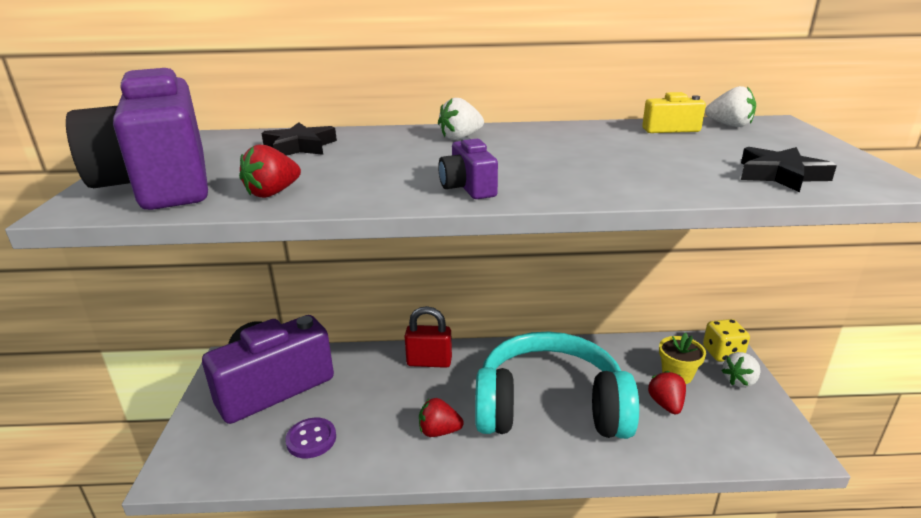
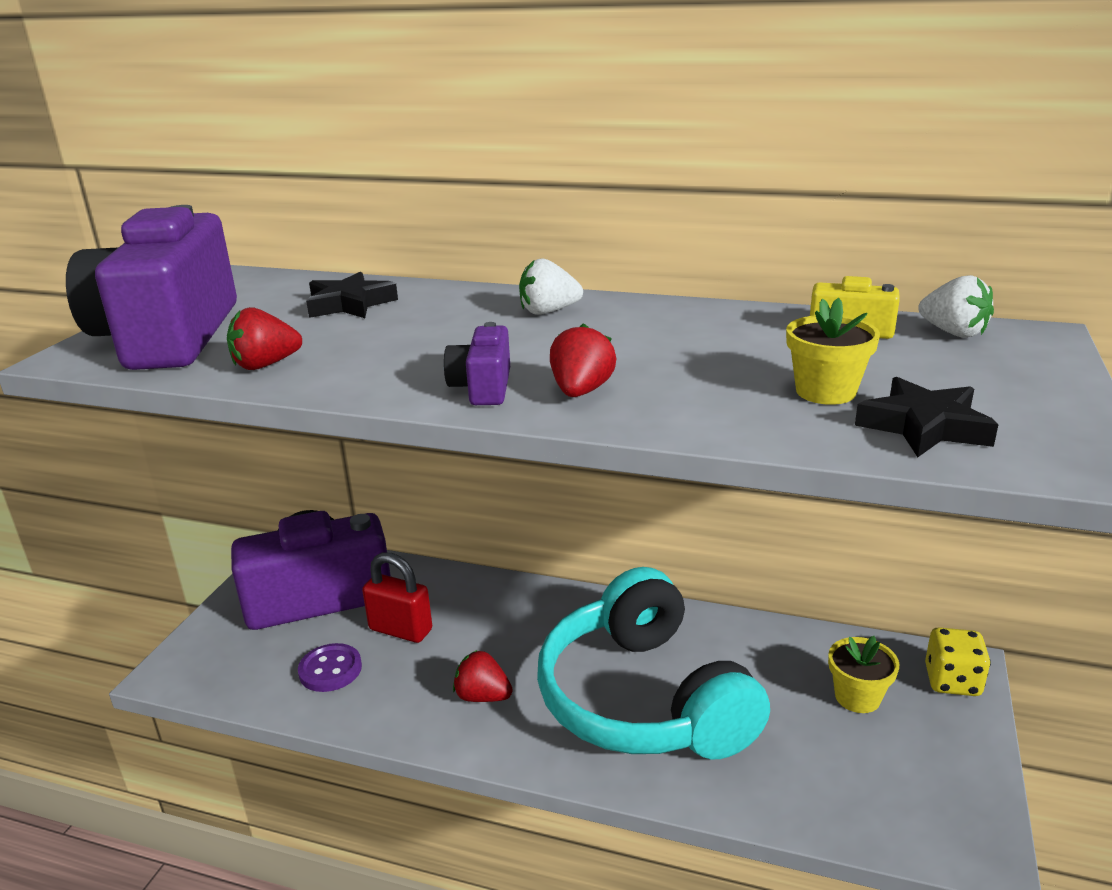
camera: 20 degrees right, 0 degrees up
(429, 362) = (518, 604): red padlock -> red padlock (400, 630)
(550, 407) = (643, 699): turquoise headphones -> turquoise headphones turned 135 degrees counterclockwise
(666, 404) = (813, 735): red strawberry -> red strawberry (581, 391)
(699, 163) = (825, 392): none -> yellow flower pot
(740, 381) = (953, 728): white strawberry -> none

